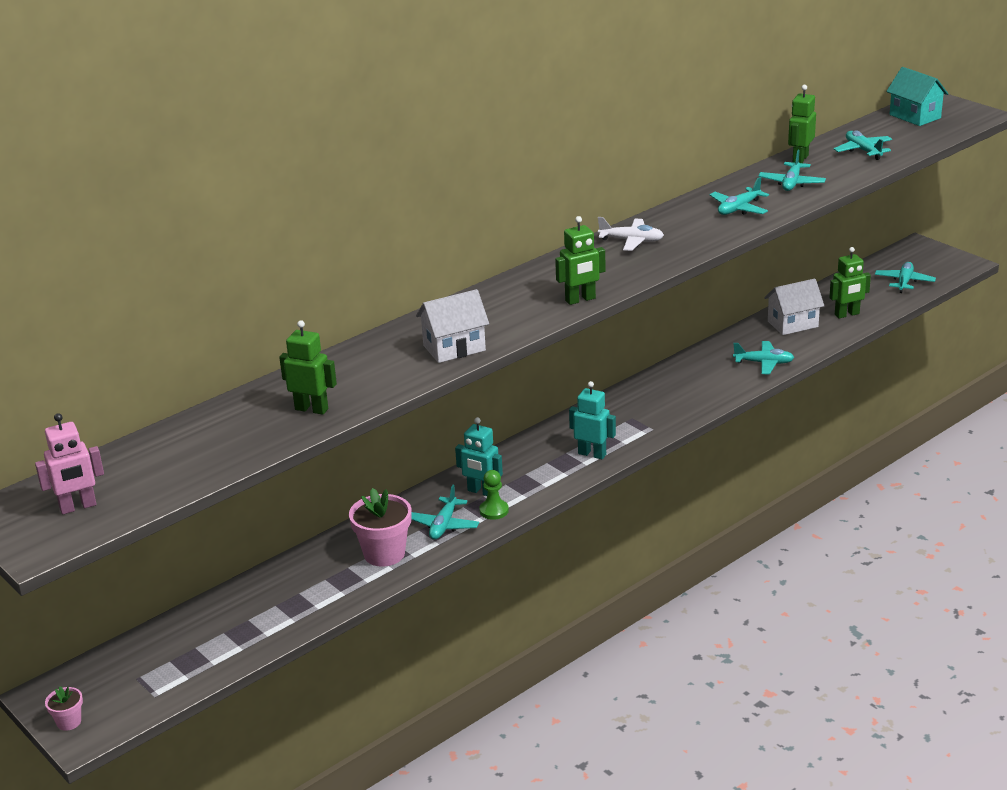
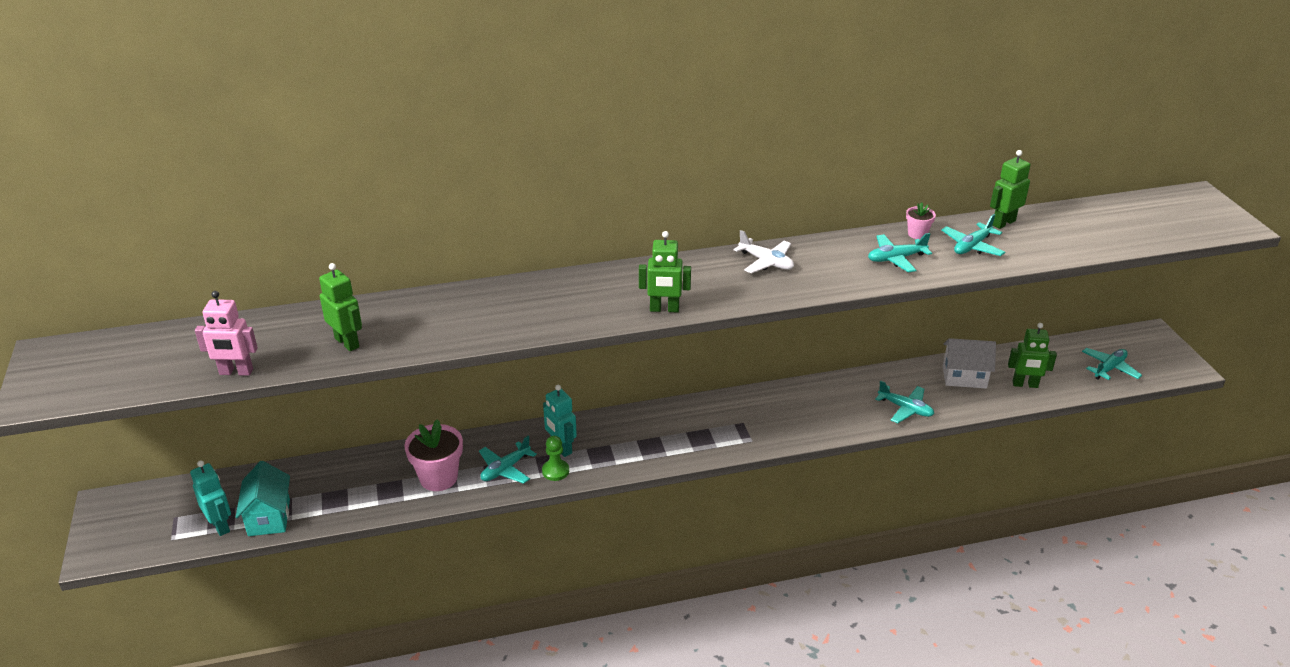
camera: 25 degrees right, 5 degrees up
(69, 722) = (99, 536): pink flower pot -> pink flower pot (917, 234)
(78, 507) = (97, 371): pink robot -> pink robot (236, 372)
(454, 348) = (513, 322): white house -> none
(592, 454) = (680, 446): turquoise robot -> turquoise robot (220, 526)
(863, 150) = (1076, 231): turquoise plane -> none
(915, 116) = (1163, 208): turquoise house -> turquoise house (269, 517)

